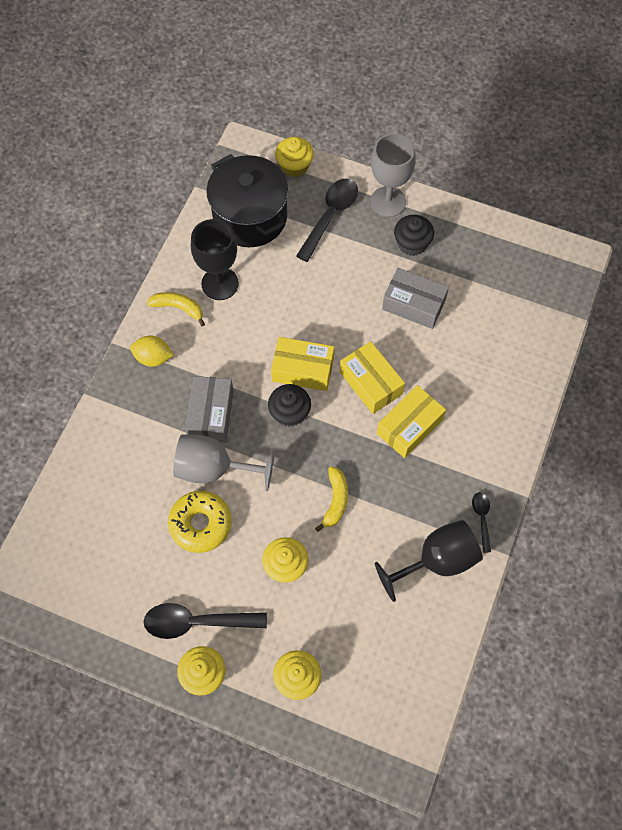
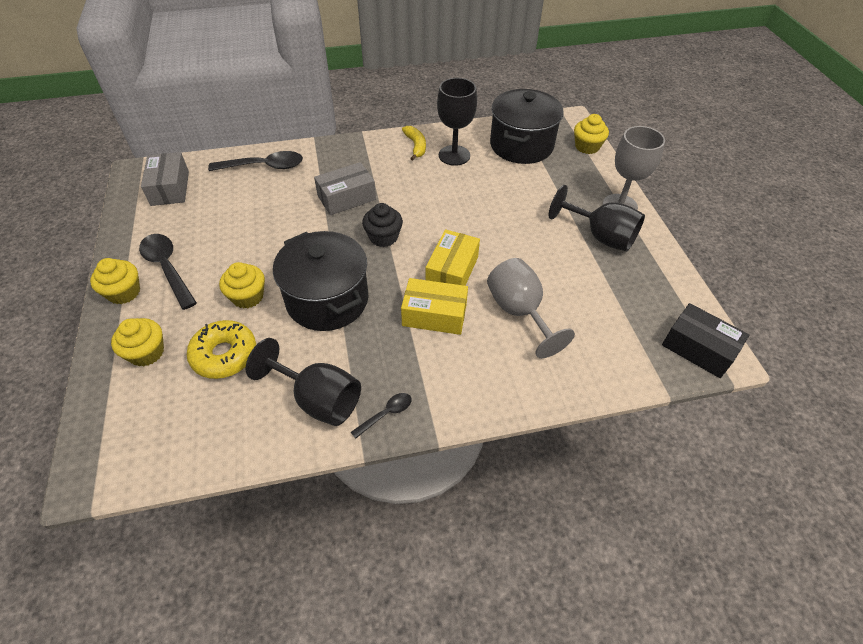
camera: 55 degrees right, 15 degrees down
(153, 357) = (367, 152): yellow lemon -> none
(200, 524) = (252, 233): yellow donut -> yellow donut (224, 355)
(213, 468) = (303, 219): grey goblet -> grey goblet (519, 312)
(303, 369) = (427, 227): yellow box -> none
(330, 216) = (569, 182): black spoon -> black spoon (264, 166)
(335, 500) = (327, 300): yellow banana -> black pot
(412, 244) = (600, 236): black cupcake -> black goblet
(413, 305) = (548, 263): grey box -> grey box (170, 188)
(561, 268) = (698, 348): none -> black box

